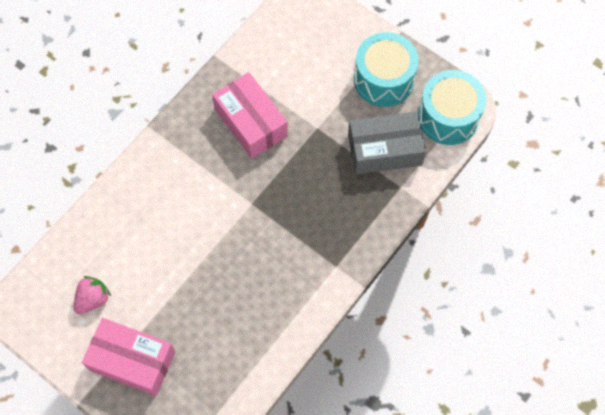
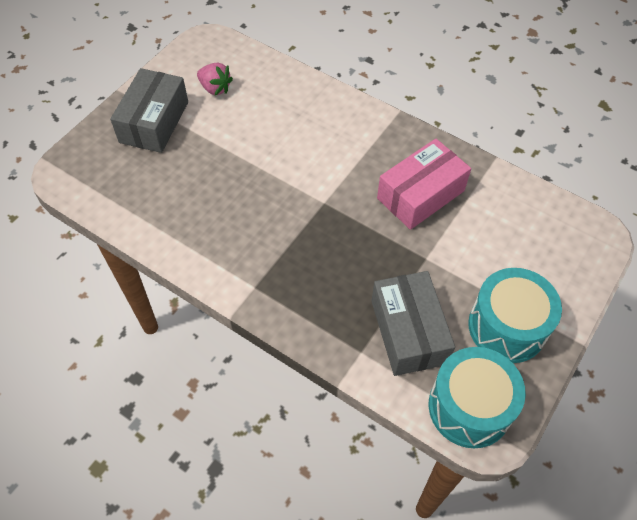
camera: 85 degrees right, 10 degrees down
(132, 360) = (154, 122): pink box -> grey box

